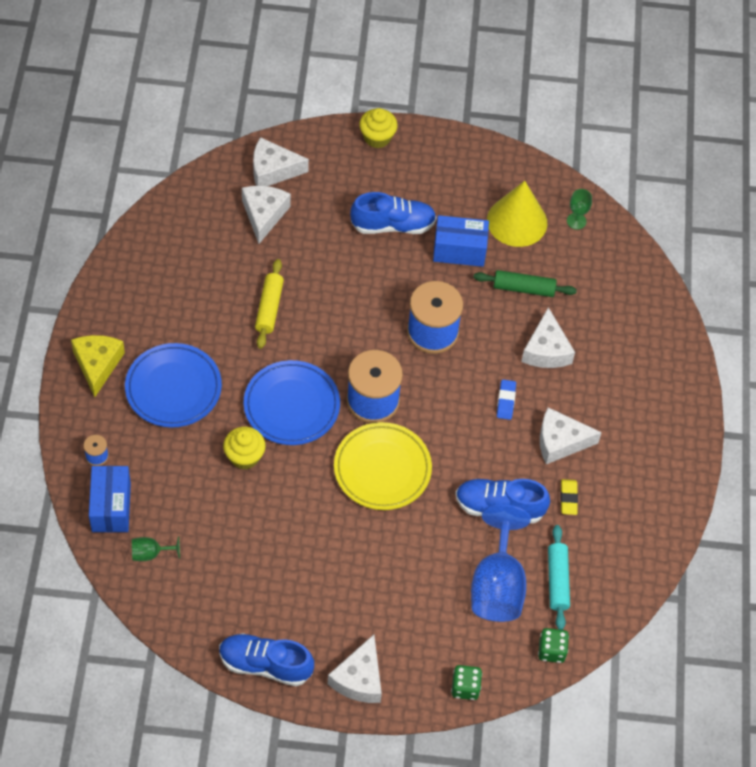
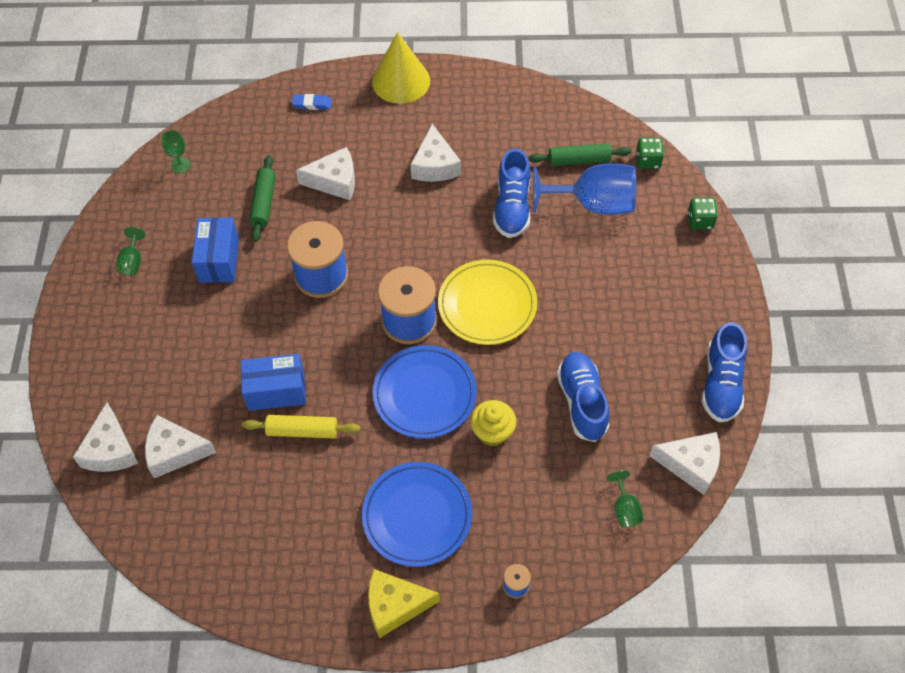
camera: 90 degrees left, 0 degrees up
(111, 507) = (577, 558): blue box -> blue box (276, 391)
(359, 679) = (714, 303): white cheese -> white cheese (691, 465)
(377, 137) = (67, 348): yellow cupcake -> none
(393, 225) = (187, 322): blue shoe -> blue shoe (582, 402)
(464, 183) = (133, 261): none -> green goblet
(506, 401) = (396, 209): blue eraser -> blue eraser (312, 104)
(517, 221) = (181, 213): yellow cone -> yellow cone (401, 81)
(557, 581) = (579, 160): turquoise rolling pin -> green rolling pin
(568, 498) = (494, 156): yellow eraser -> none

